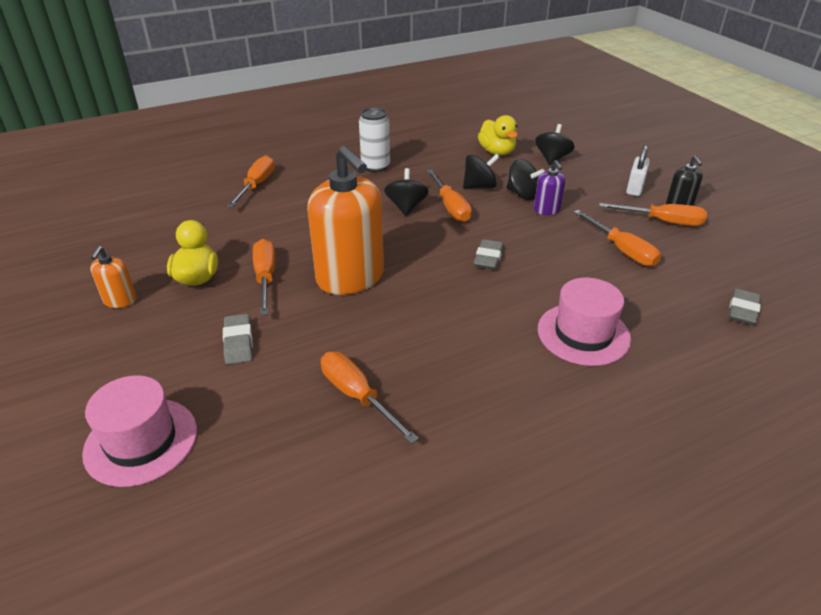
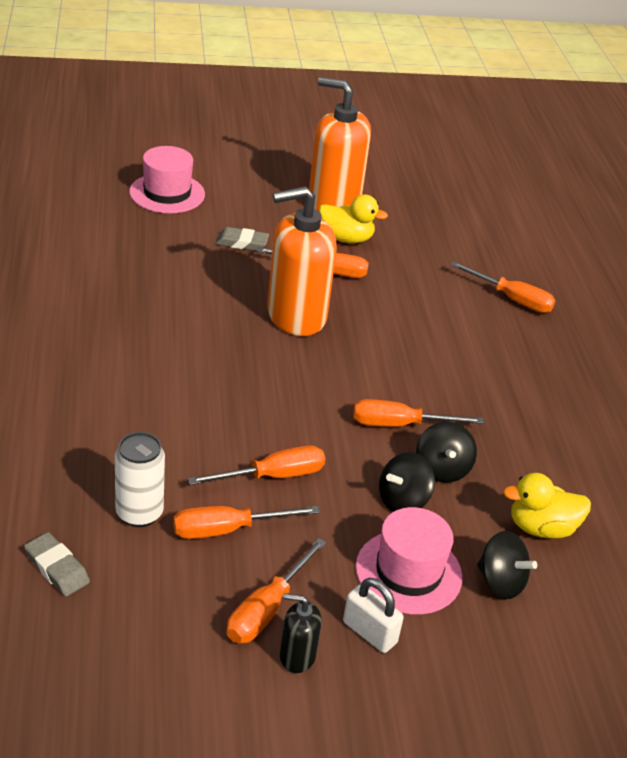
camera: 105 degrees right, 0 degrees up
(120, 300) = (334, 201): orange soap dispenser -> orange soap dispenser, size x2.23
(357, 396) = (139, 280): orange screwdriver -> orange screwdriver (273, 476)
(375, 167) = (530, 396): white can -> white can (139, 513)
(406, 207) = (415, 390): black spinning top -> none
(488, 258) = (276, 414): grey eraser -> none
(547, 210) = (353, 506): purple soap dispenser -> none
(583, 334) = (115, 426): pink hat -> pink hat (408, 572)

